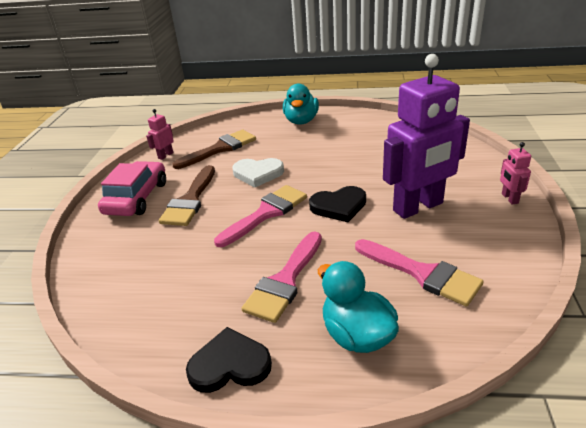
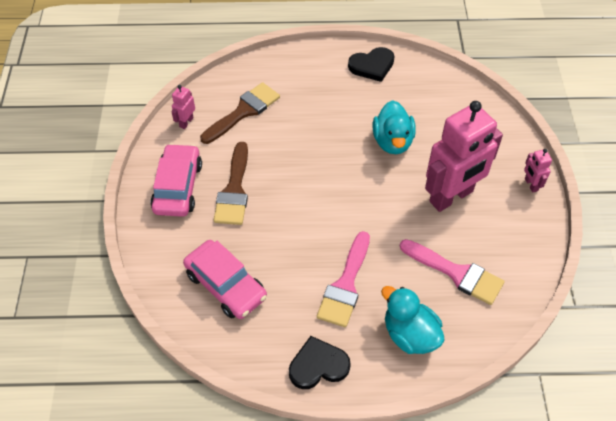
camera: 10 degrees left, 20 degrees up
(149, 277) = (226, 285): none -> pink car
(258, 174) = (293, 151): white heart -> none
(266, 213) = (313, 207): pink brush -> none
(301, 121) = (323, 65): turquoise duck -> turquoise duck (392, 141)
(339, 206) = (379, 196): black heart -> black heart (372, 66)
(418, 207) = (451, 197): purple robot -> pink robot

